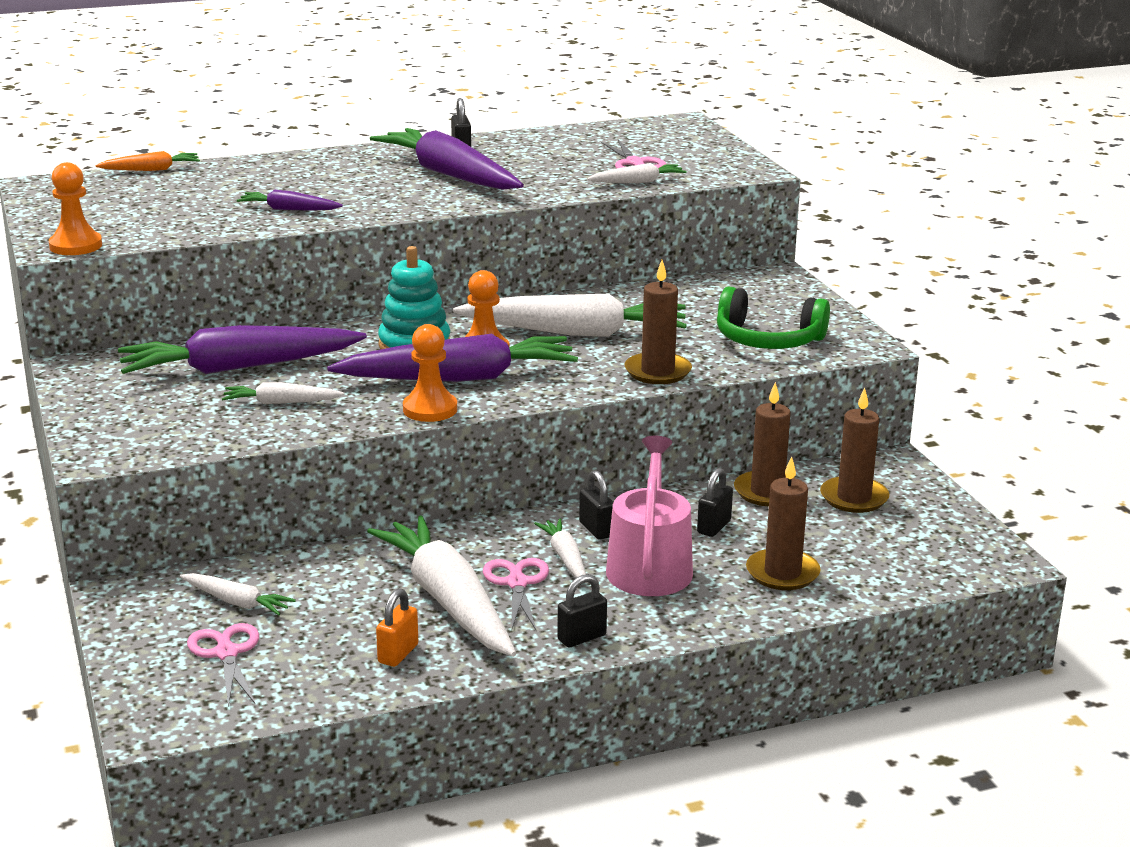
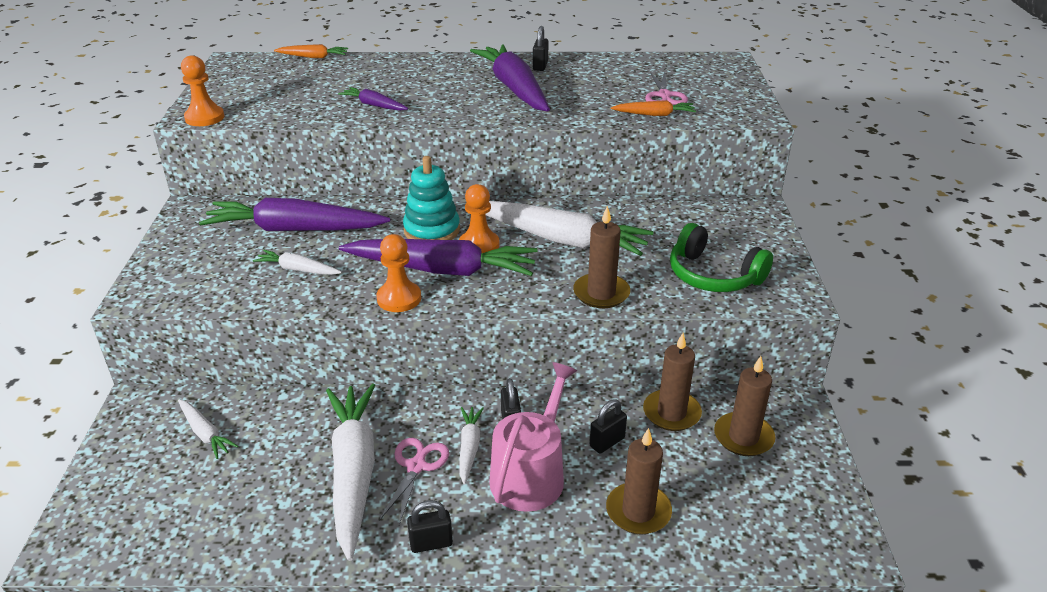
camera: 20 degrees right, 10 degrees up
(226, 653) = (163, 486): pink scissors -> none
(398, 654) = (281, 521): orange padlock -> none
(638, 182) = (654, 114): white carrot -> orange carrot

